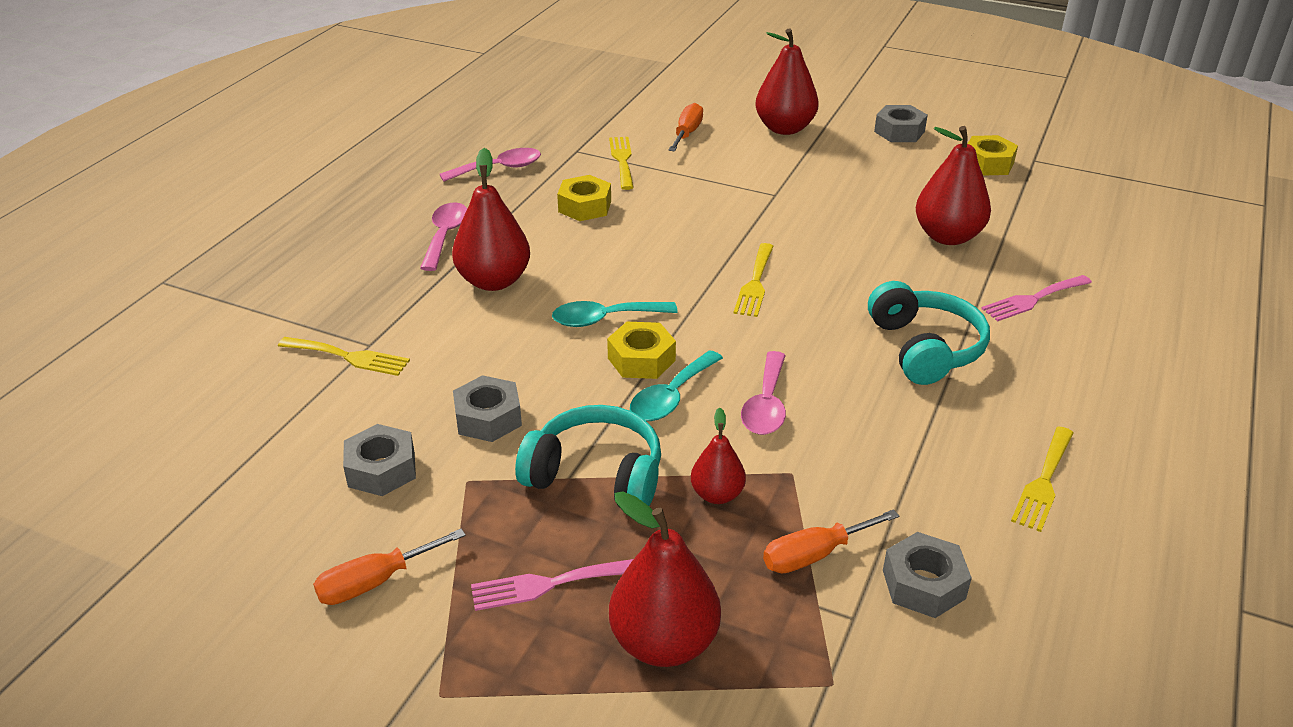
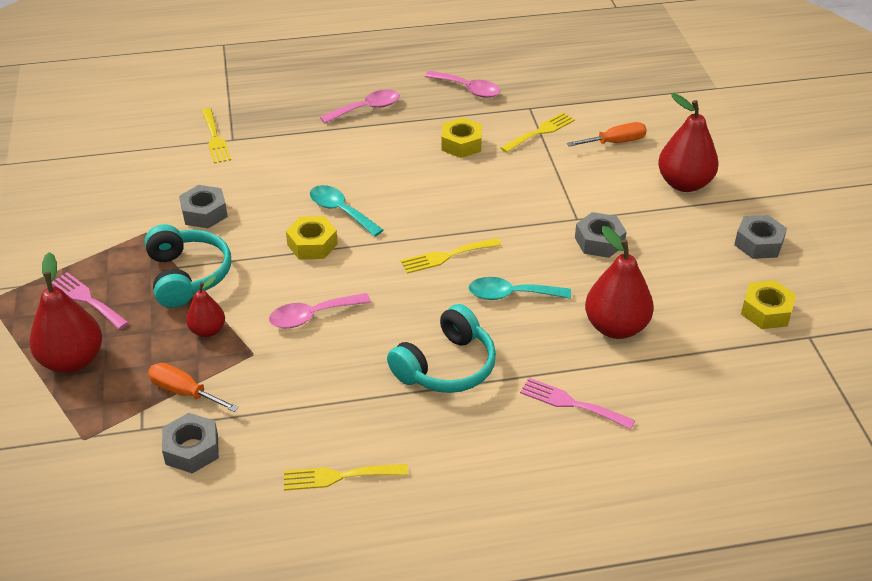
camera: 55 degrees right, 5 degrees up
(375, 582) = (48, 240): orange screwdriver -> none
(382, 469) = (132, 199): grey nut -> grey nut (599, 241)
(494, 281) = (337, 150): red pear -> none
(671, 397) = (285, 273): turquoise spoon -> turquoise spoon (511, 295)

